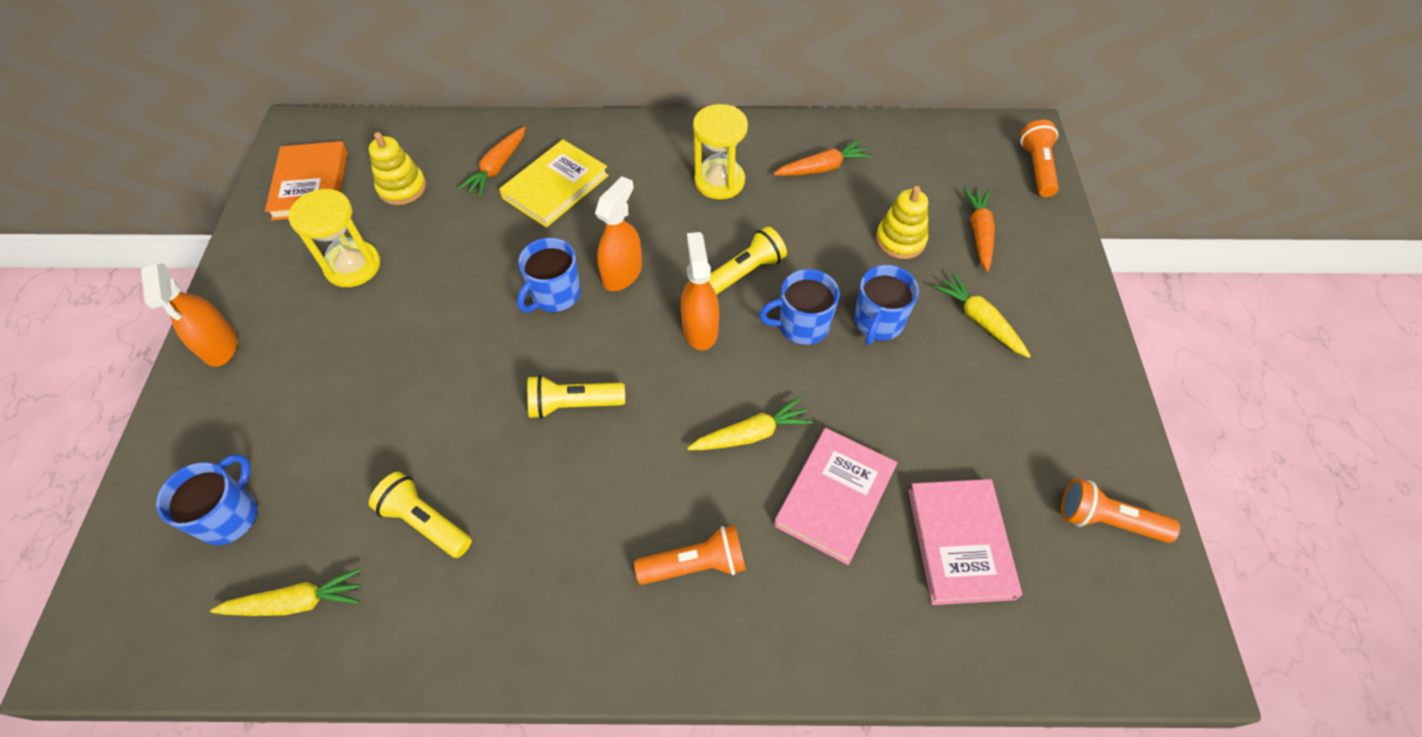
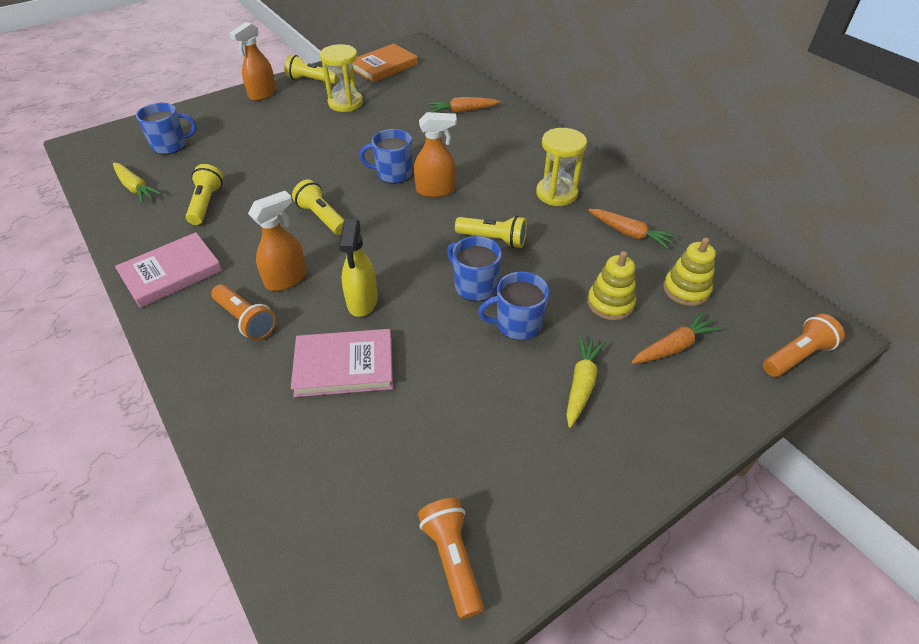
camera: 55 degrees right, 10 degrees down
(252, 275) = (311, 80): none -> yellow flashlight
(402, 188) = (412, 91): yellow stacking toy -> yellow stacking toy (686, 290)
(555, 187) = (473, 136): yellow book -> none
(700, 329) = (425, 241): orange spray bottle -> orange spray bottle (286, 279)
(751, 434) = (362, 301): yellow carrot -> yellow spray bottle
(960, 543) = (356, 457): pink book -> pink book (171, 273)

